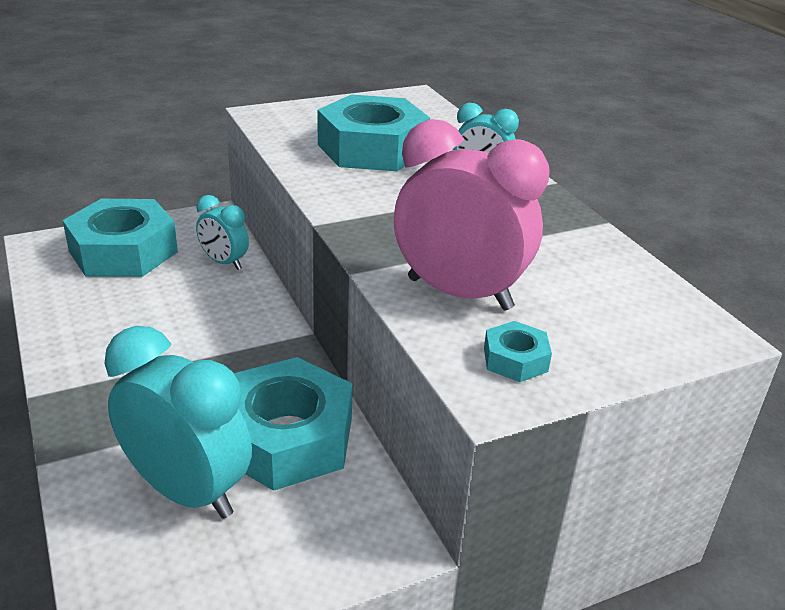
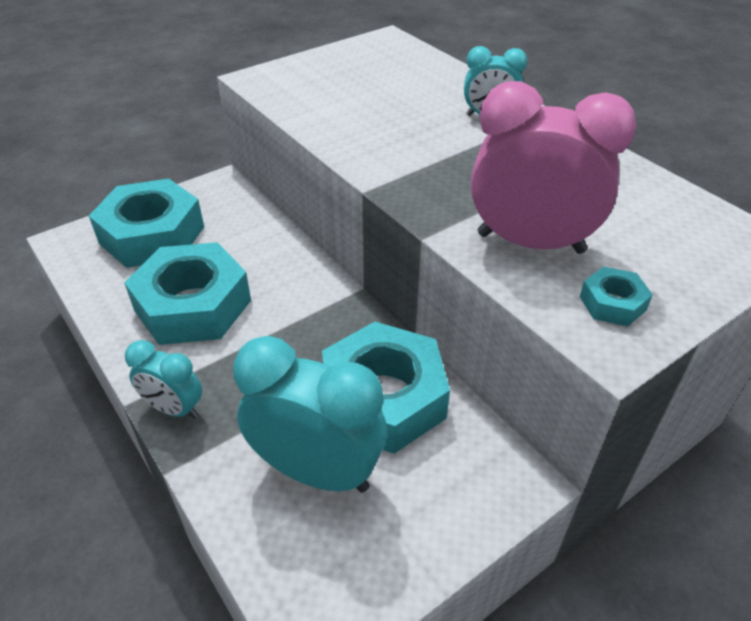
camera: 10 degrees left, 10 degrees up
(224, 262) = (252, 230): turquoise clock -> turquoise clock (174, 409)
(372, 148) = (377, 101): turquoise nut -> turquoise nut (193, 305)

